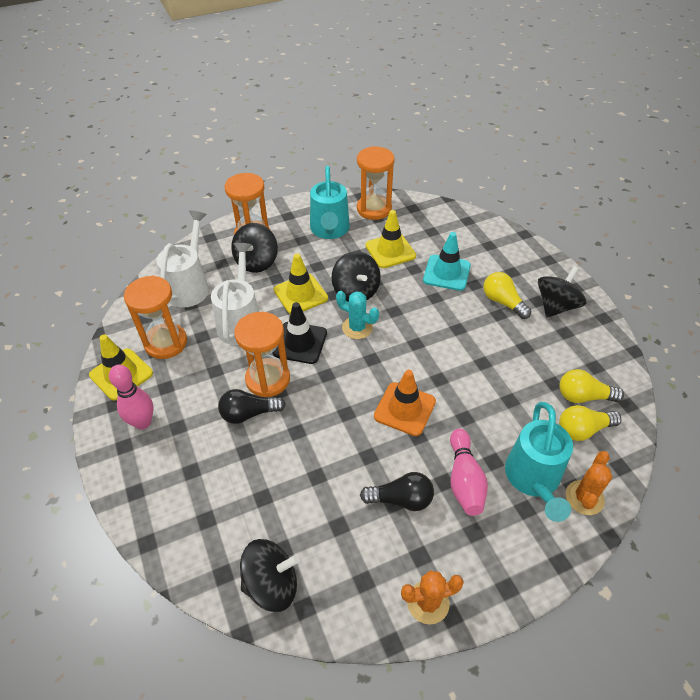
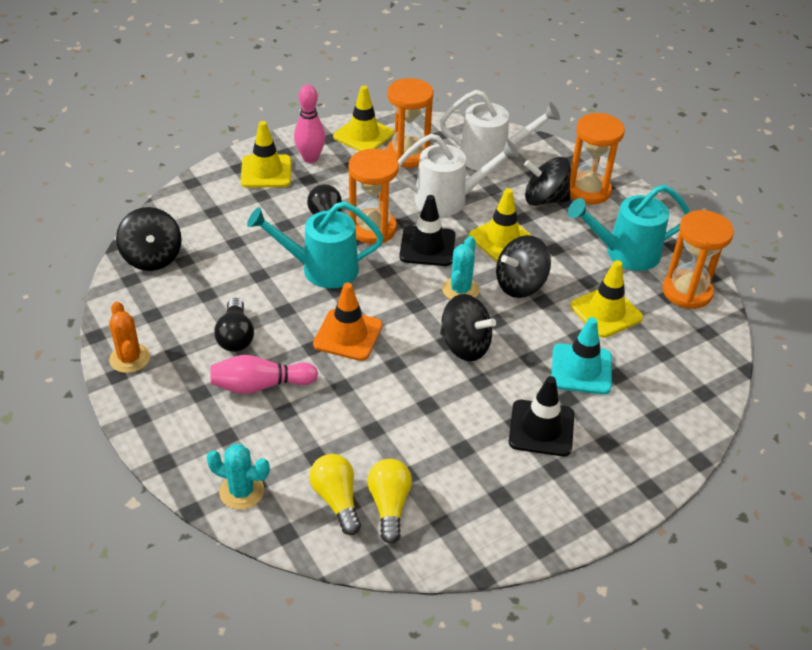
camera: 80 degrees right, 5 degrees down
(152, 464) = (266, 172): none -> yellow traffic cone
(503, 302) = (541, 428): yellow light bulb -> black traffic cone
(533, 480) = (262, 445): turquoise watering can -> turquoise watering can (321, 269)
(556, 306) = (550, 489): black spinning top -> black spinning top (465, 346)
(584, 497) = (241, 491): orange cactus -> turquoise cactus

